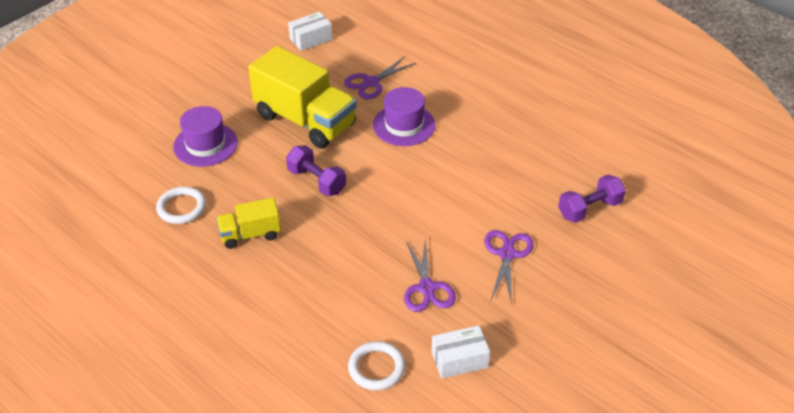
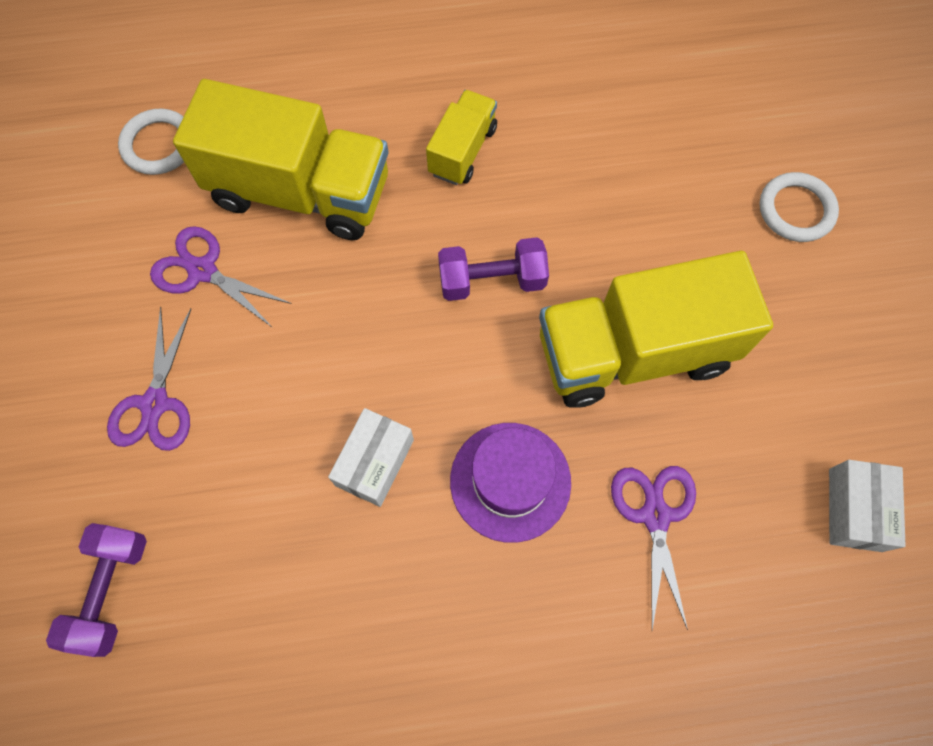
camera: 130 degrees right, 25 degrees up
(181, 208) = (573, 110): white ring -> white ring (796, 210)
(205, 145) = (679, 199): purple hat -> none
(341, 282) = (300, 192): none -> yellow truck
(459, 360) = (84, 226): white box -> white box (375, 462)
(507, 254) = (155, 404): purple scissors -> purple scissors turned 45 degrees clockwise

